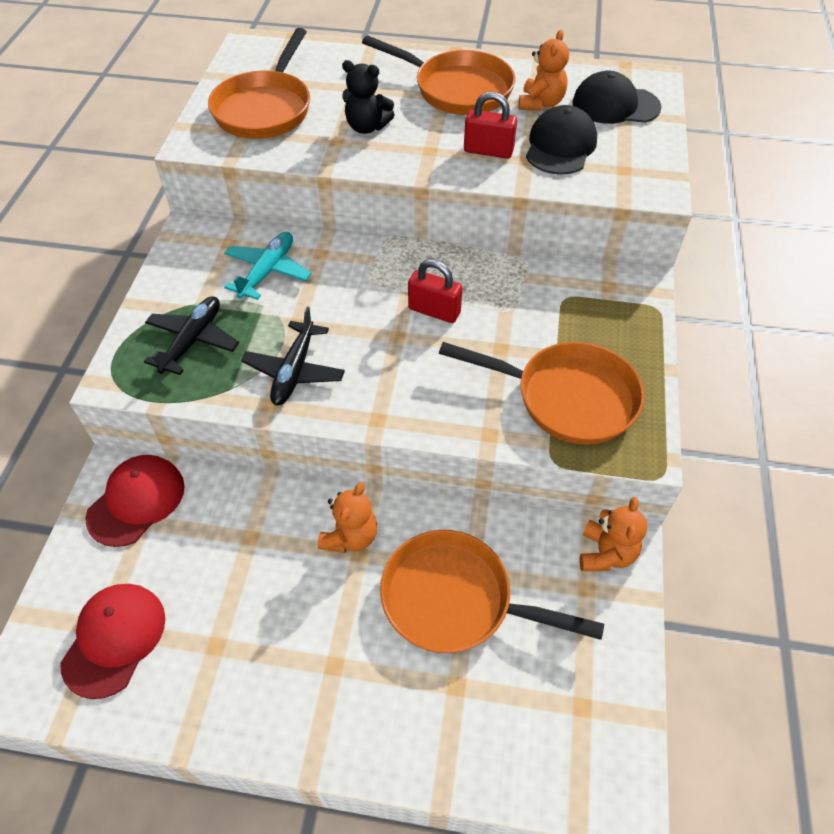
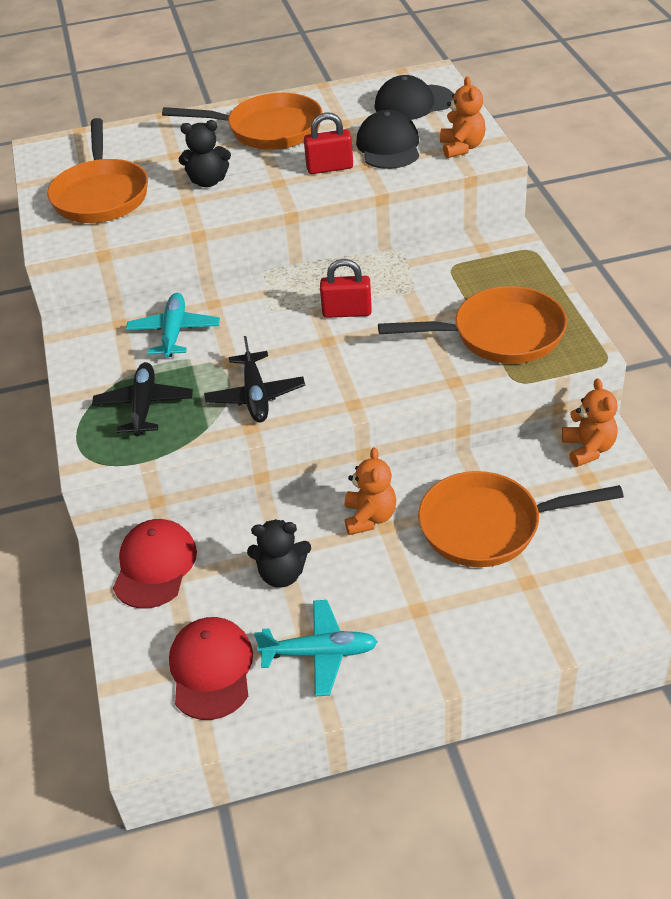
camera: 20 degrees left, 10 degrees down
(216, 671) = (320, 653): none -> turquoise plane
(236, 563) = (282, 574): none -> black teddy bear
(541, 103) = (349, 120): orange teddy bear -> orange teddy bear (462, 147)

